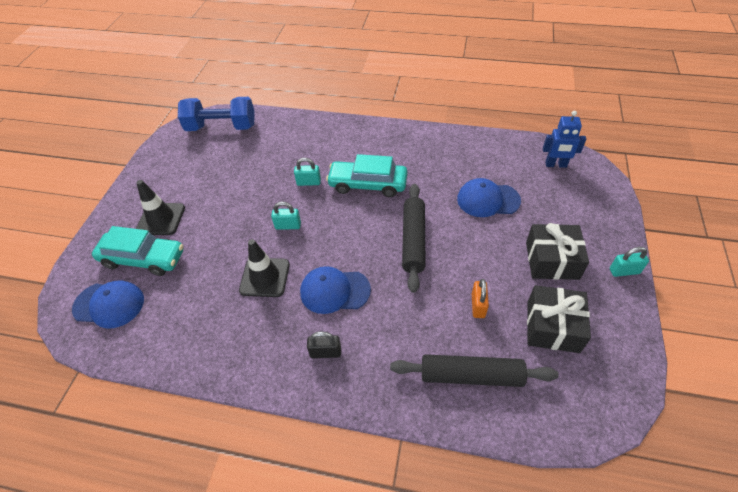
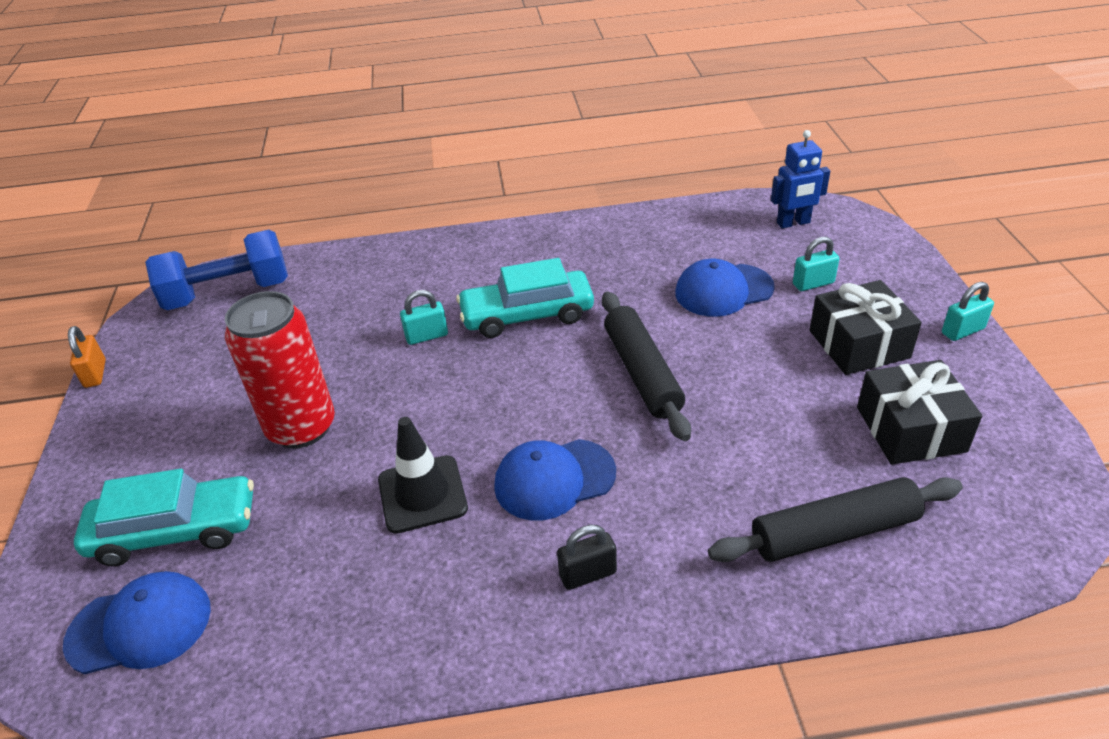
camera: 20 degrees left, 10 degrees down
(161, 219) = (180, 459): black traffic cone -> none
(223, 219) = (301, 427): none -> red can
(288, 226) = (423, 407): turquoise padlock -> turquoise padlock (813, 283)
(478, 306) = (789, 433): orange padlock -> orange padlock (95, 374)

